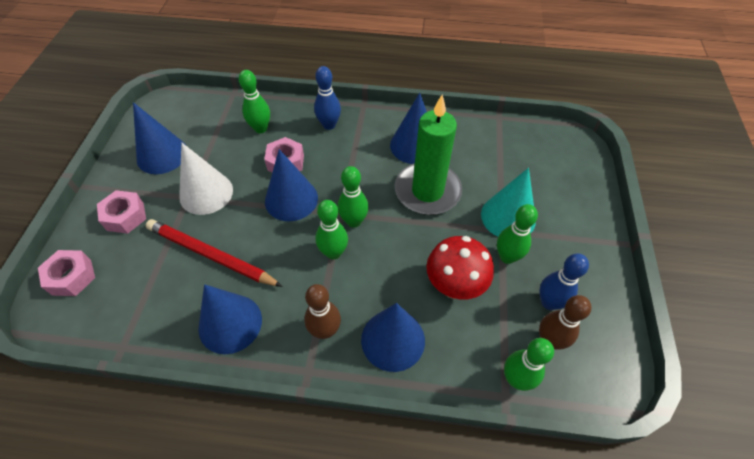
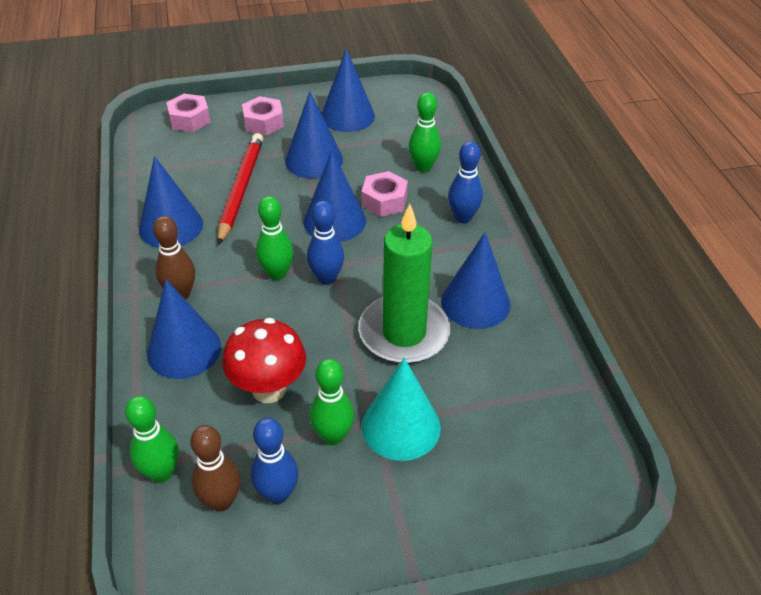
camera: 70 degrees right, 10 degrees down
(206, 193) = (314, 160): white cone -> blue cone
(354, 221) = (326, 278): green bowling pin -> blue bowling pin

